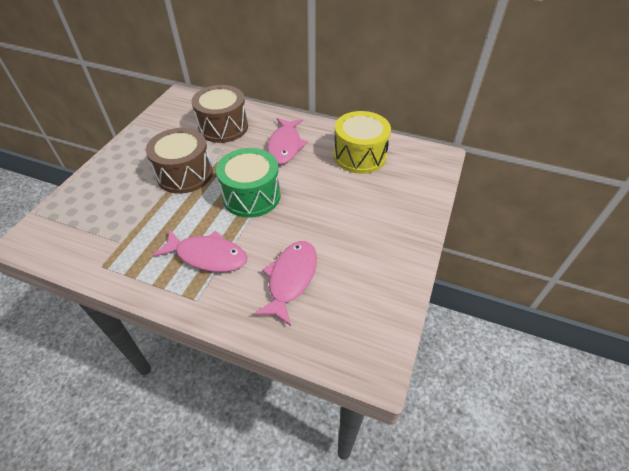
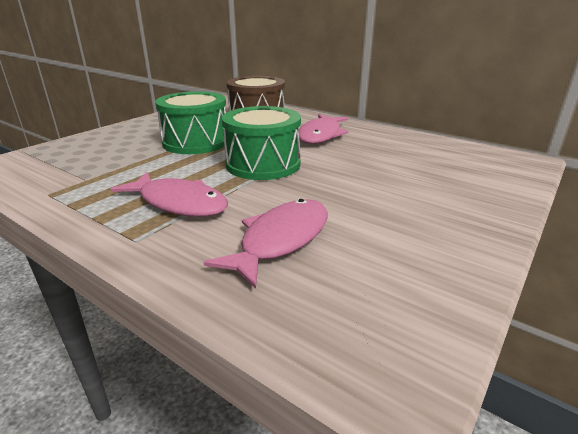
camera: 15 degrees right, 20 degrees down
(185, 174) = (196, 142): brown drum -> green drum
(359, 156) = (413, 150): yellow drum -> none

